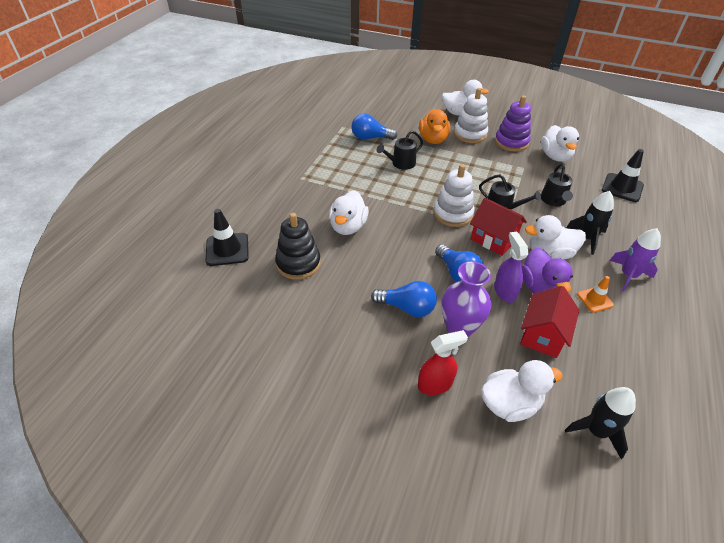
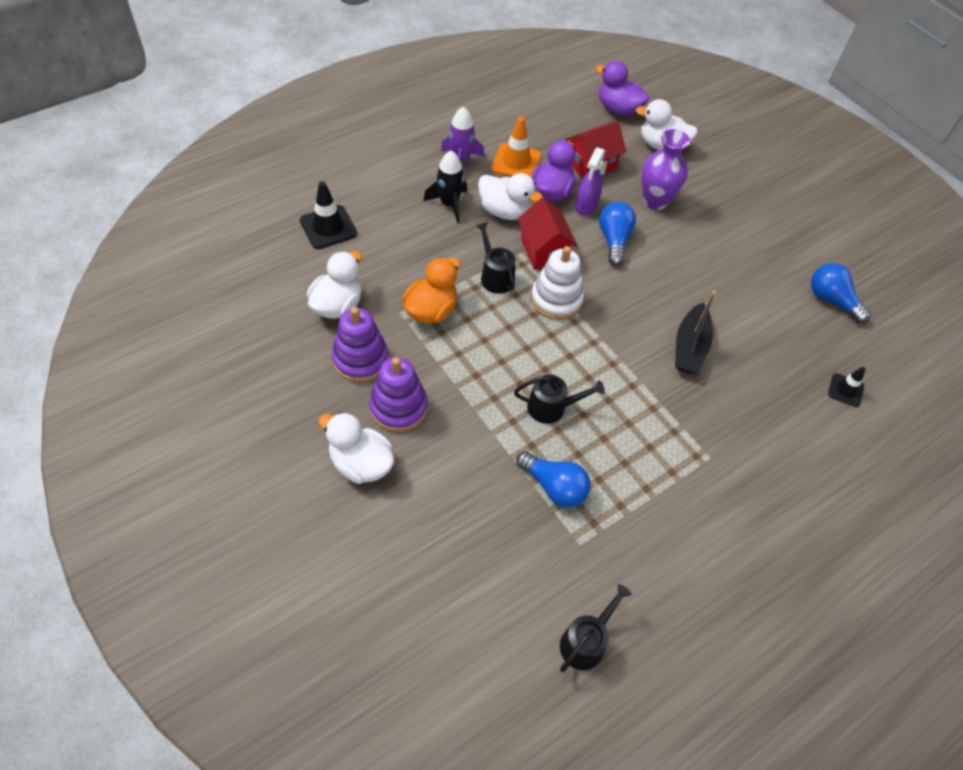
camera: 150 degrees left, 10 degrees up
(227, 249) = (845, 390): black traffic cone -> black traffic cone, size x0.61
(298, 263) = (770, 331): black stacking toy -> none
(348, 226) = (690, 347): white duck -> black boat
(407, 308) = (687, 237): blue light bulb -> blue light bulb (831, 300)
(433, 139) = (463, 428): orange duck -> orange duck (431, 310)
(435, 384) = (706, 180): red spray bottle -> none
(470, 134) = (398, 407): white stacking toy -> purple stacking toy
(553, 200) = (425, 255): black watering can -> black watering can (585, 642)
(595, 299) = (516, 162): orange traffic cone -> orange traffic cone, size x1.64
(596, 431) = (618, 109): black rocket -> purple duck

